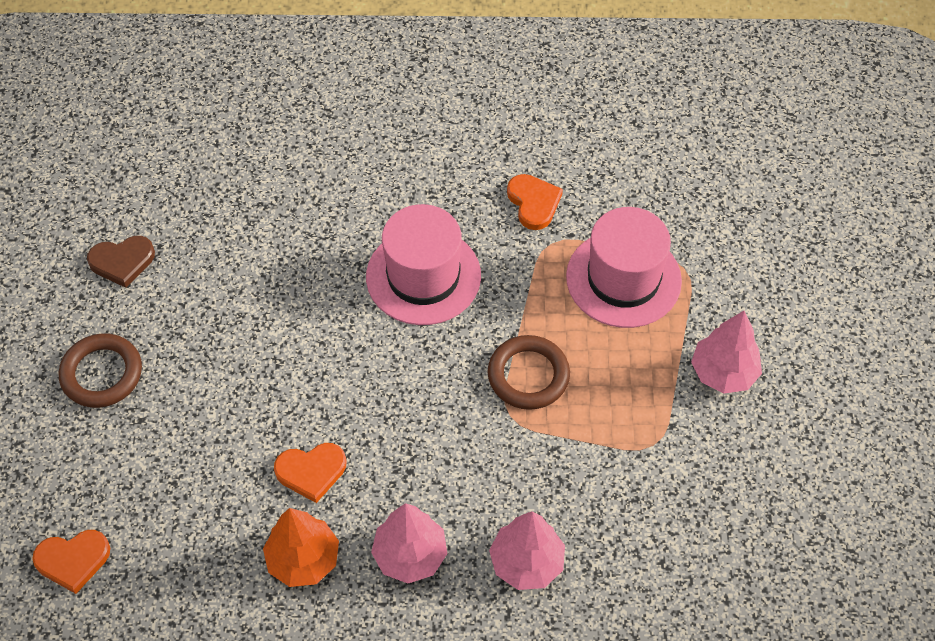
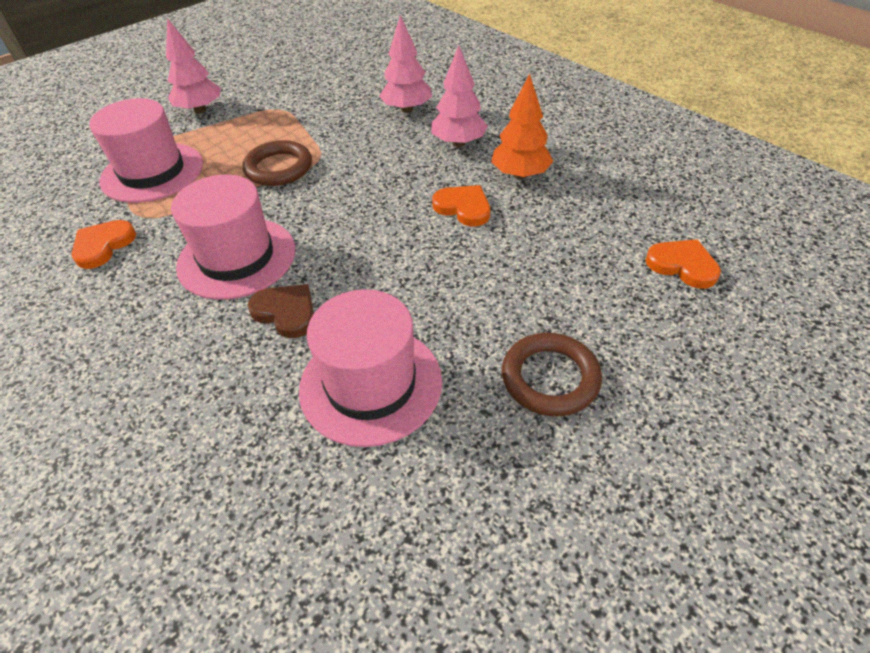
camera: 130 degrees left, 10 degrees down
(122, 262) = (428, 476): brown heart -> brown heart (286, 312)
(211, 278) = (371, 384): none -> pink hat

